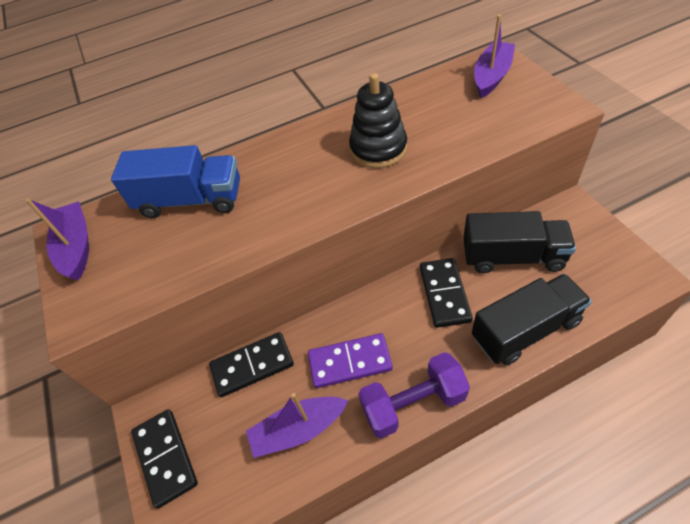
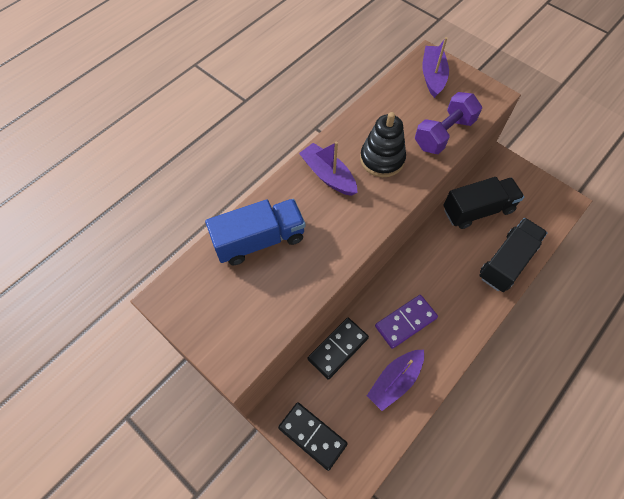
camera: 30 degrees left, 10 degrees up
(76, 247) = (188, 307): purple boat -> purple boat (328, 175)
(413, 403) = (460, 336): purple dumbbell -> purple dumbbell (444, 134)
(444, 294) = (445, 251): black domino -> none

